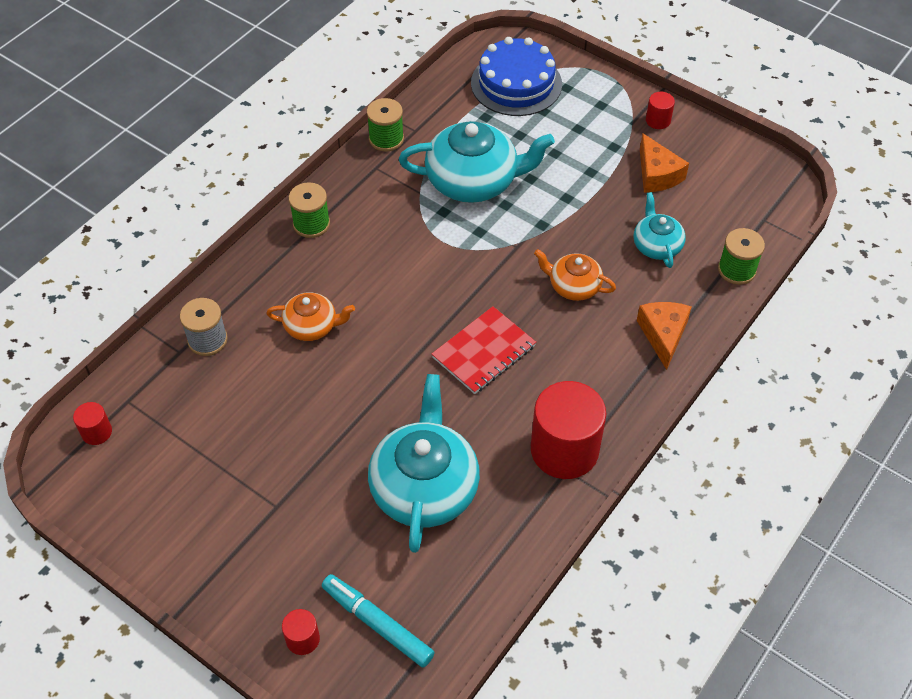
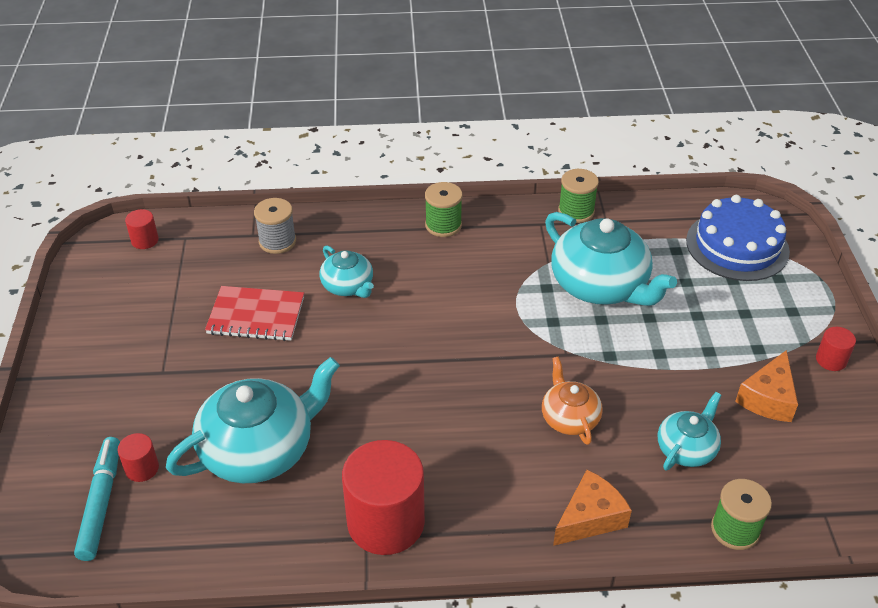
camera: 50 degrees right, 10 degrees down
(303, 639) = (53, 464): red cylinder -> red cylinder (142, 468)
(312, 326) = (348, 286): orange teapot -> turquoise teapot
(484, 352) = (432, 402): red notebook -> red notebook (256, 316)

